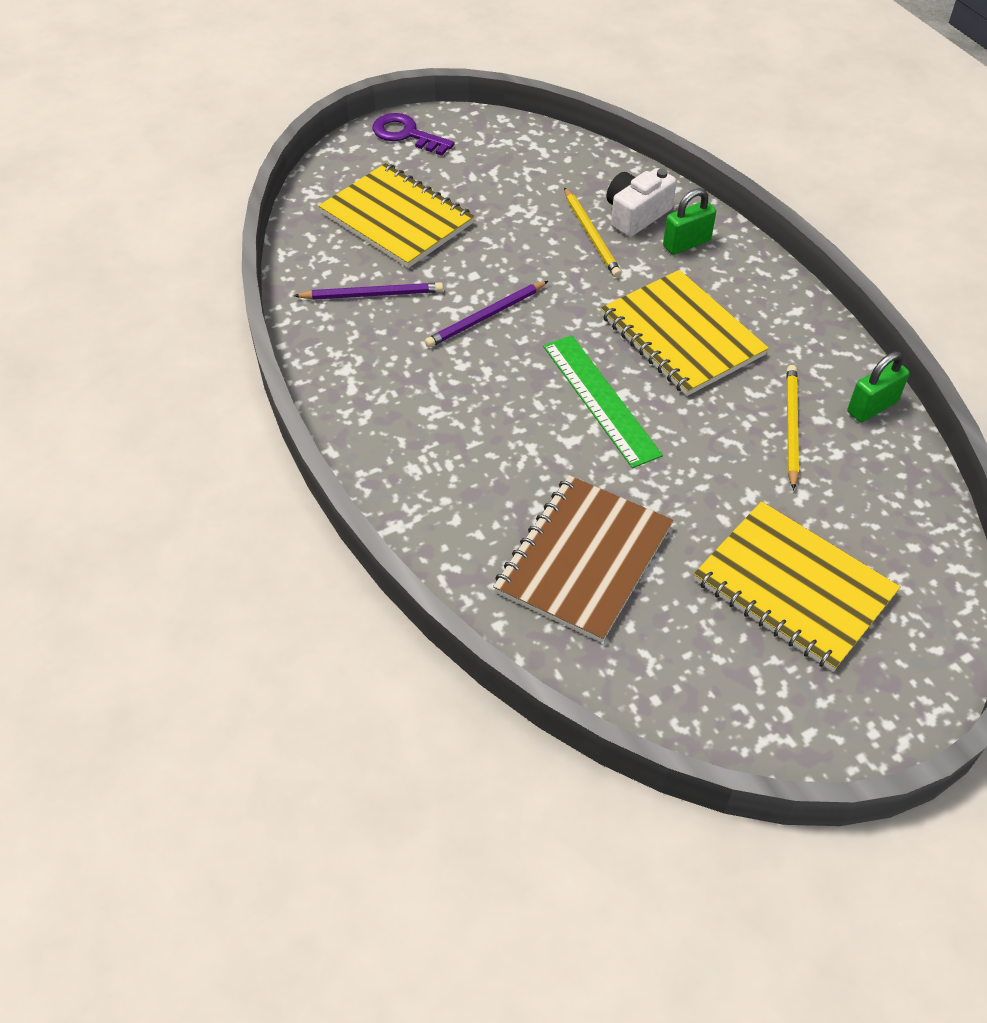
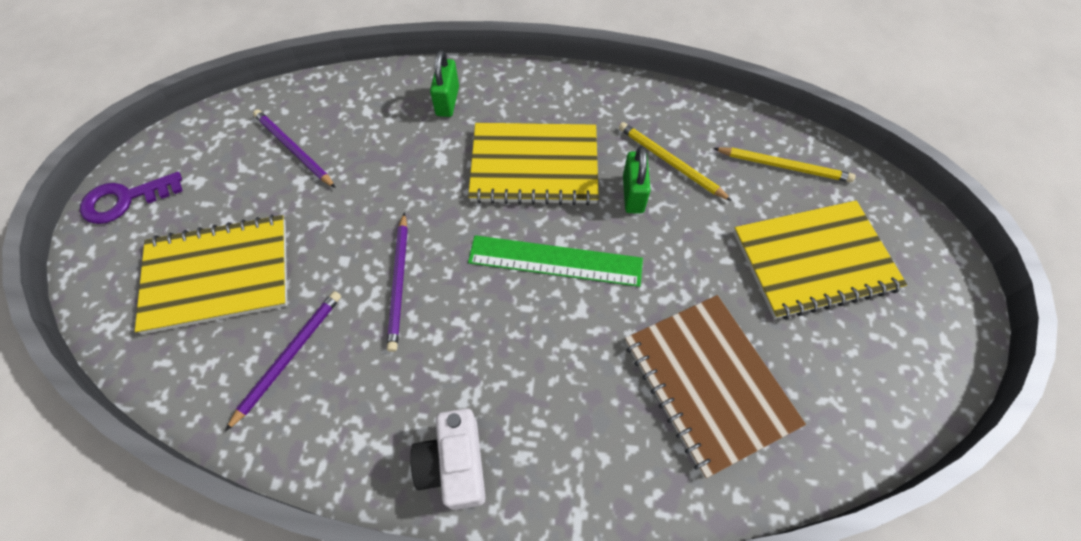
camera: 55 degrees left, 10 degrees up
(538, 187) = (293, 149): none -> purple pencil
(591, 235) = (381, 151): yellow pencil -> yellow pencil (784, 166)
(636, 215) = (389, 110): white camera -> white camera (454, 464)
(872, 407) = (685, 108): green padlock -> green padlock (633, 194)

